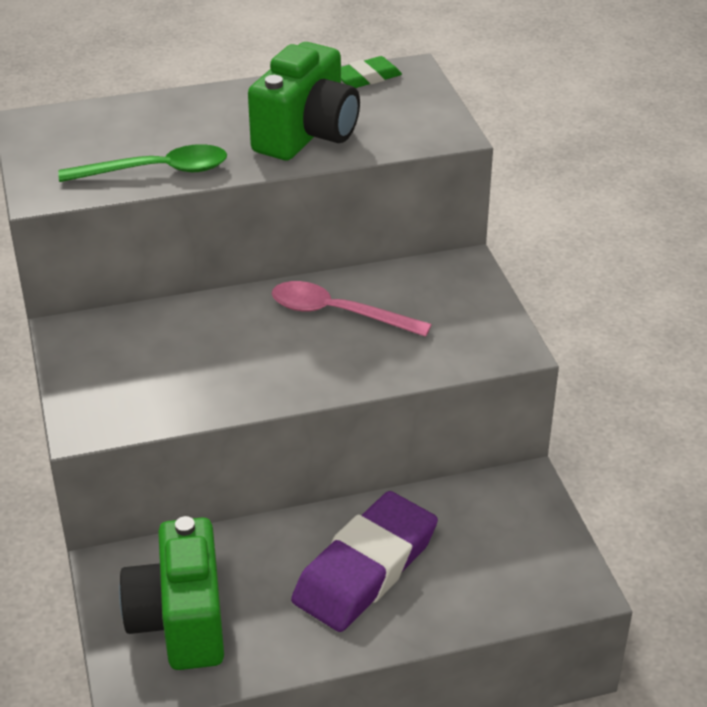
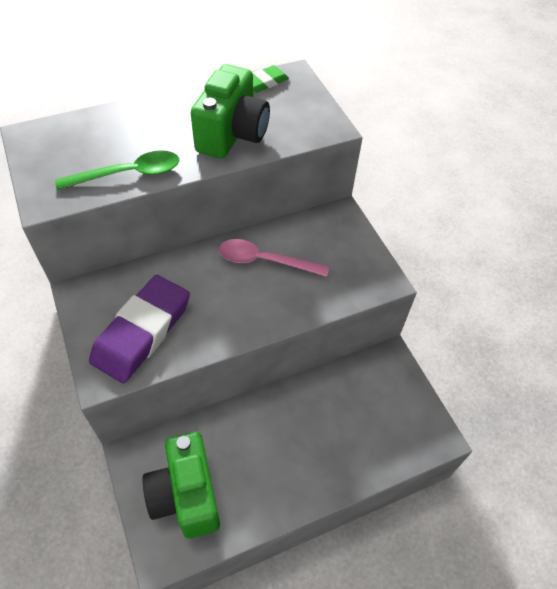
camera: 10 degrees left, 15 degrees up
(365, 568) = (301, 437): purple eraser -> purple eraser (142, 332)

